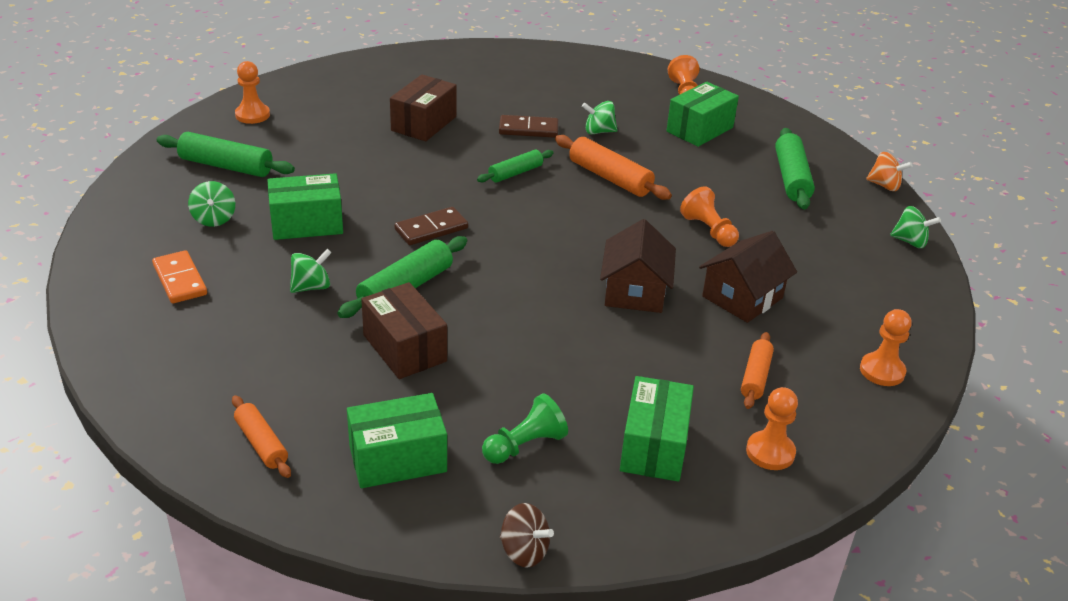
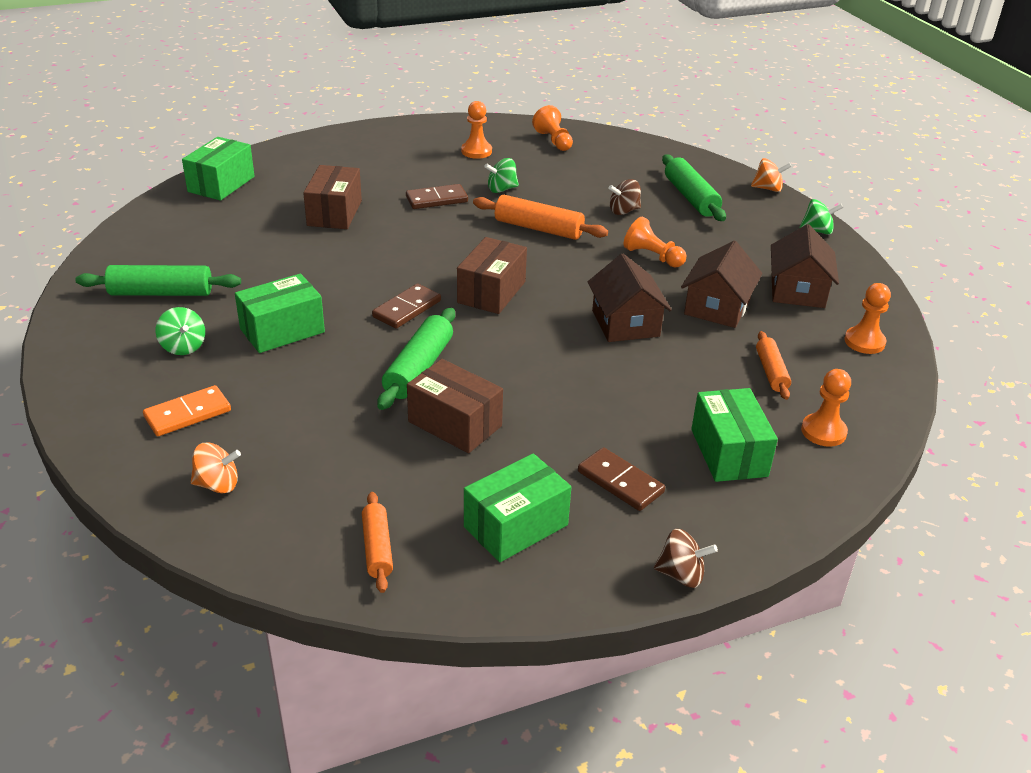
camera: 20 degrees left, 0 degrees up
(165, 349) = (217, 484): none -> orange spinning top
(180, 280) = (187, 414): orange domino -> orange domino turned 75 degrees counterclockwise
(252, 115) = (155, 238): orange pawn -> orange pawn (476, 151)
(261, 443) = (377, 548): orange rolling pin -> orange rolling pin turned 45 degrees clockwise
(311, 287) = (327, 389): green spinning top -> none
(515, 173) = (451, 241): green rolling pin -> none
(522, 230) = (491, 292): none -> brown box
(525, 445) = (620, 482): green pawn -> brown domino
(700, 129) = (588, 171): green box -> green box (221, 184)
(709, 178) = (624, 211): none -> brown spinning top
(843, 300) = (797, 290): none -> brown house

